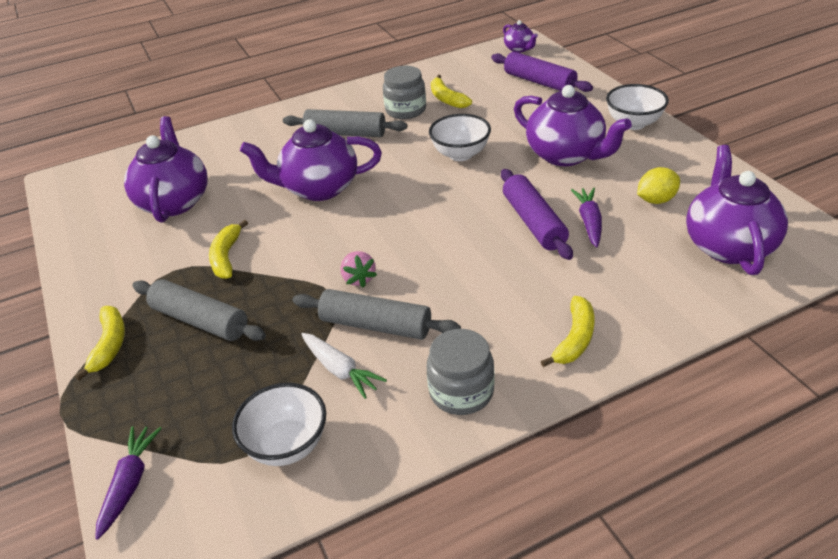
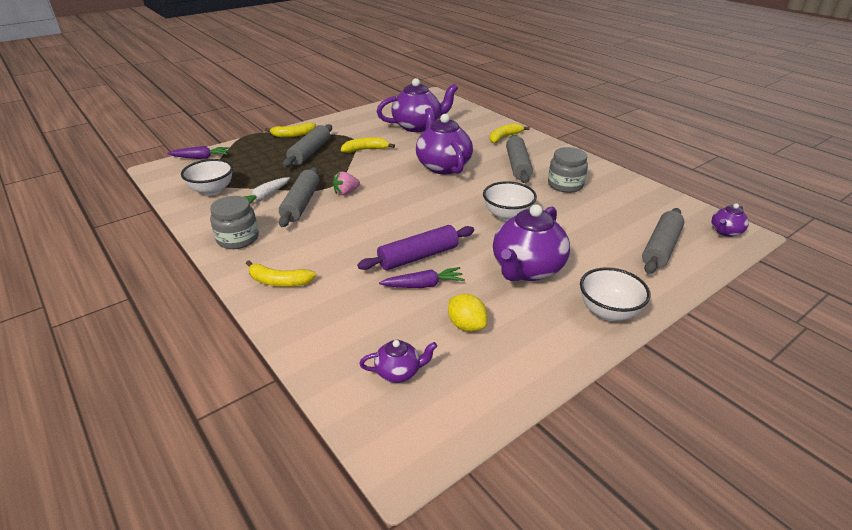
camera: 75 degrees right, 5 degrees down
(447, 99) = (595, 201): yellow banana -> yellow banana (504, 137)
(539, 82) = (661, 248): purple rolling pin -> grey rolling pin
(728, 245) = (398, 372): purple teapot -> purple teapot, size x0.49

